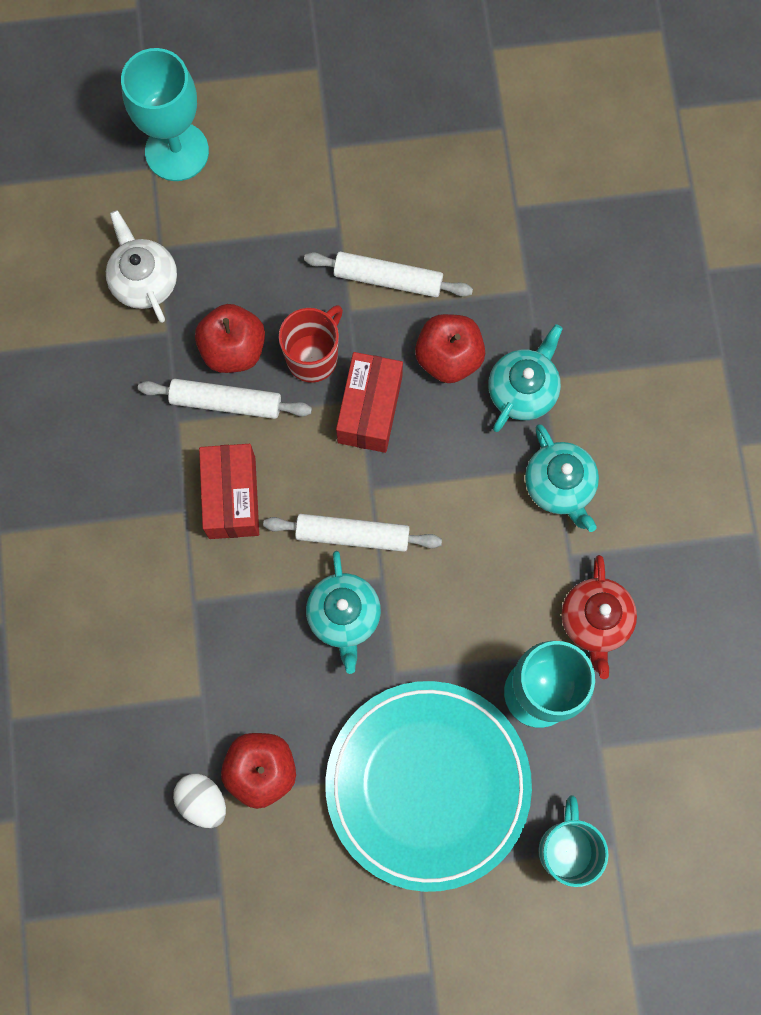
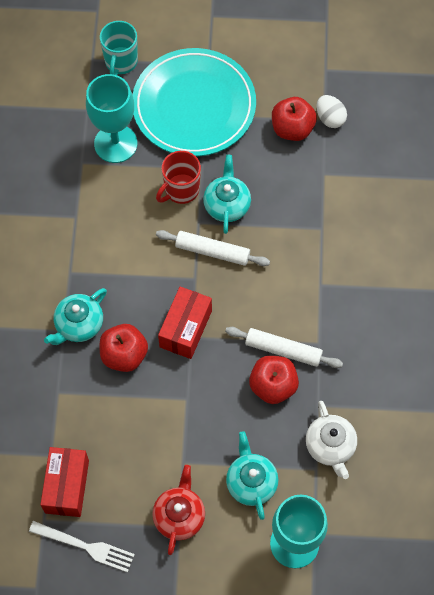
camera: 170 degrees left, 10 degrees down
(232, 497) = (288, 287): red box -> red box (67, 486)
(313, 357) = (218, 371): red mug -> red mug (181, 190)
(388, 279) = (155, 418): white rolling pin -> none
(442, 105) = (85, 546): none -> white fork
(560, 486) = (70, 260): turquoise teapot -> turquoise teapot (251, 482)
(595, 621) = (70, 177): red teapot -> red teapot (179, 515)

